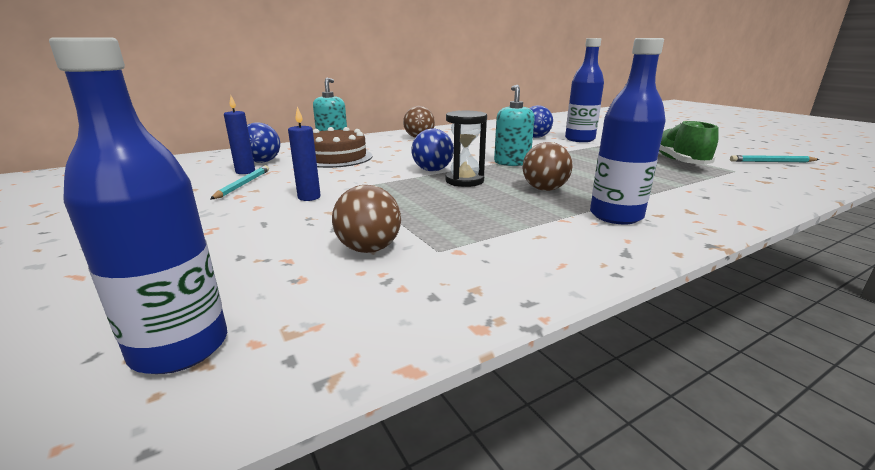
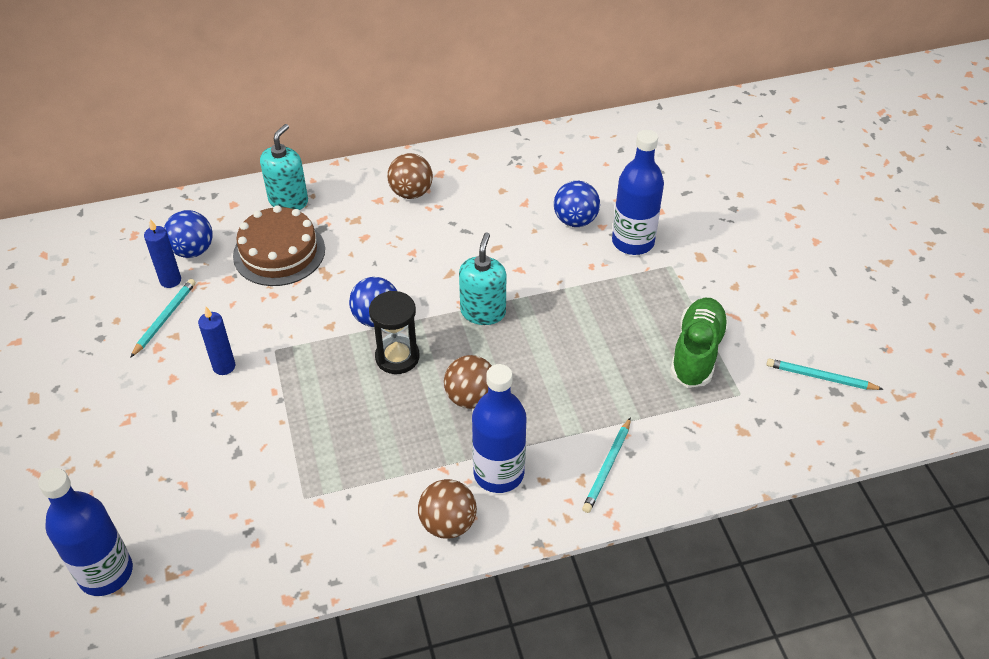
camera: 15 degrees right, 25 degrees up
(369, 249) = (249, 482): brown ball -> brown ball (448, 523)
(699, 203) = (607, 467): none -> turquoise pencil

